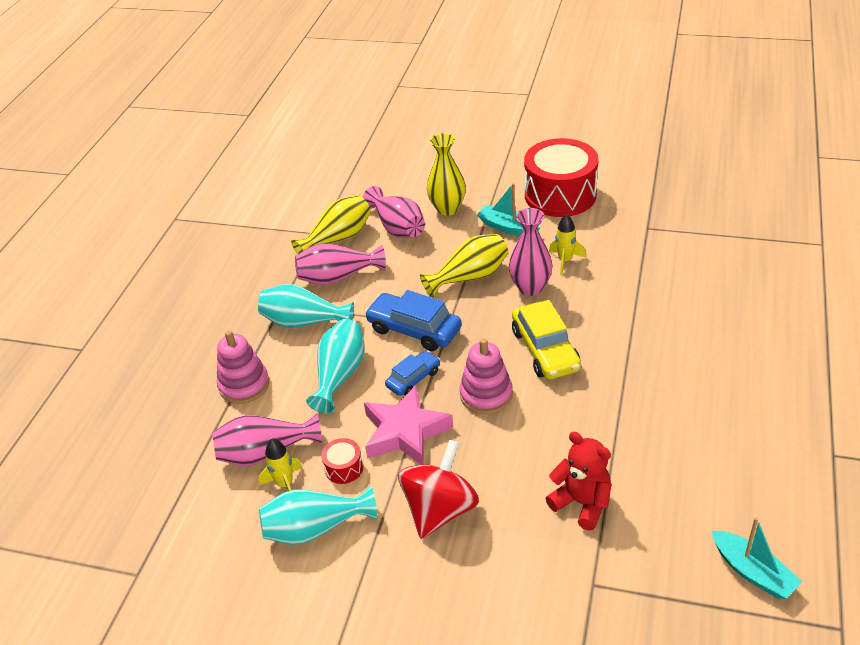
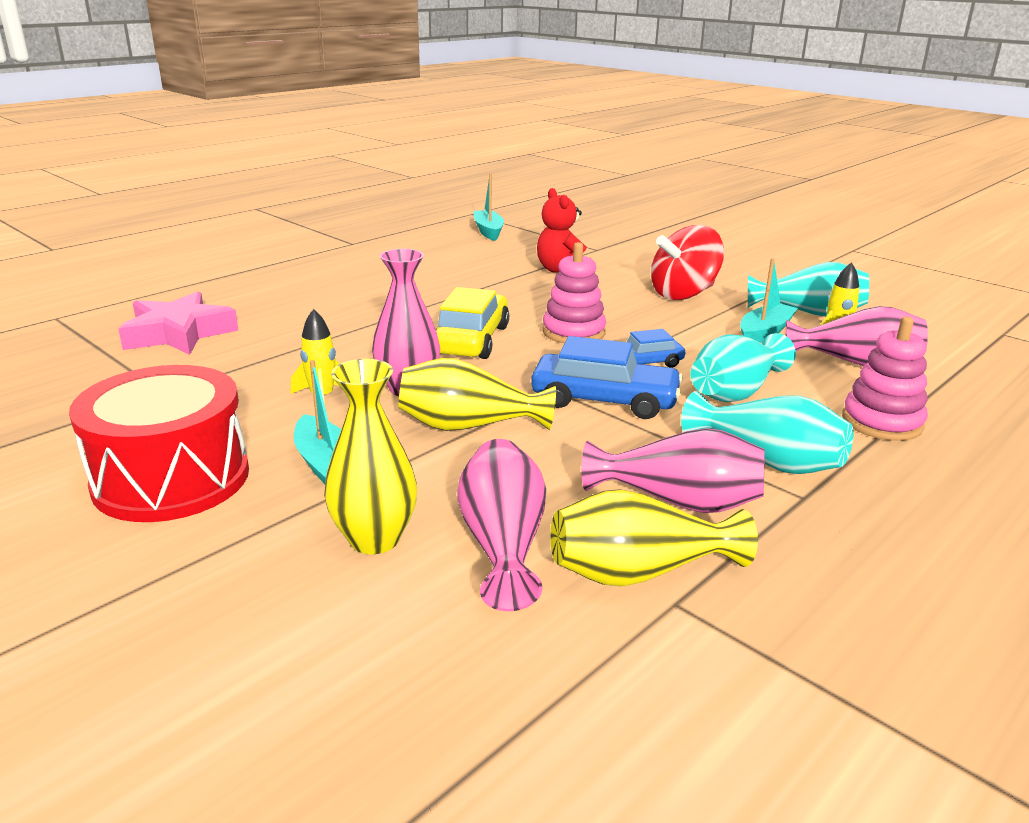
camera: 155 degrees left, 15 degrees down
(344, 468) = (764, 333): red drum -> turquoise boat
(405, 432) = (683, 335): pink star -> pink star (179, 333)
(414, 329) = (604, 400): blue car -> blue car turned 45 degrees counterclockwise

